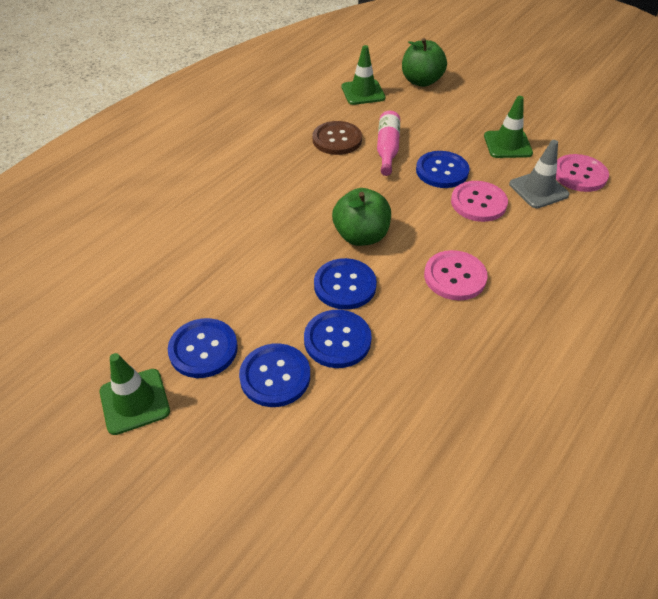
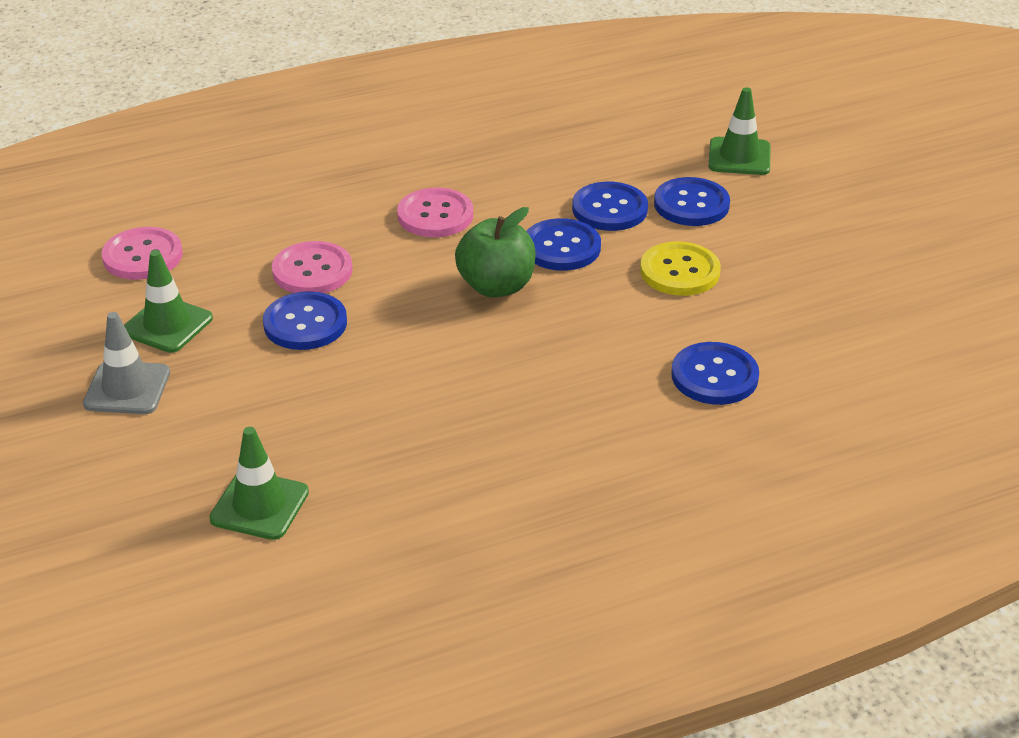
camera: 150 degrees left, 10 degrees down
(134, 401) = (838, 230): green traffic cone -> green traffic cone (739, 157)
(203, 349) = (752, 245): blue button -> blue button (714, 376)
(247, 298) = (679, 271): none -> yellow button
(337, 139) = (398, 428): brown button -> none
(387, 149) = (340, 383): pink bottle -> none
(421, 81) = (132, 488): green apple -> none
(538, 189) = (219, 259): grey traffic cone -> grey traffic cone (127, 388)

